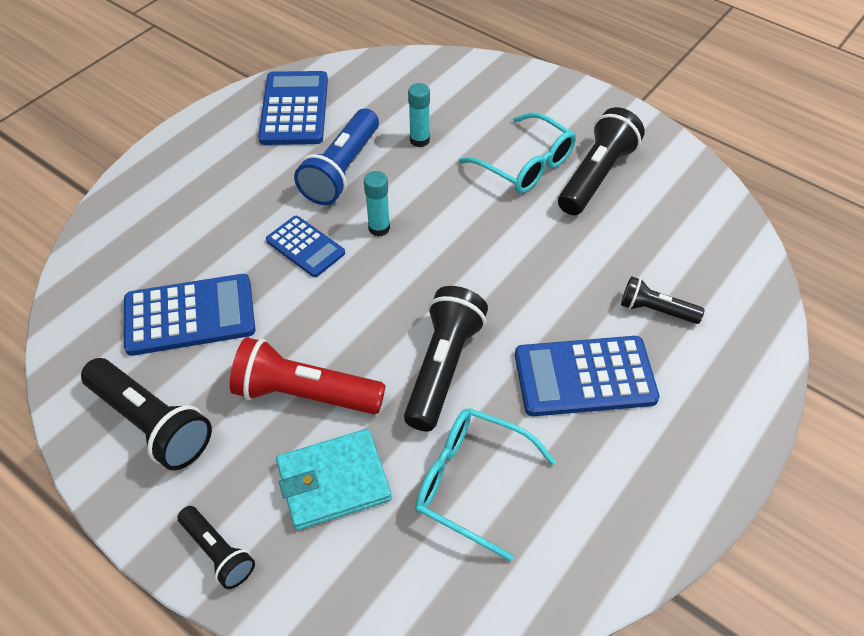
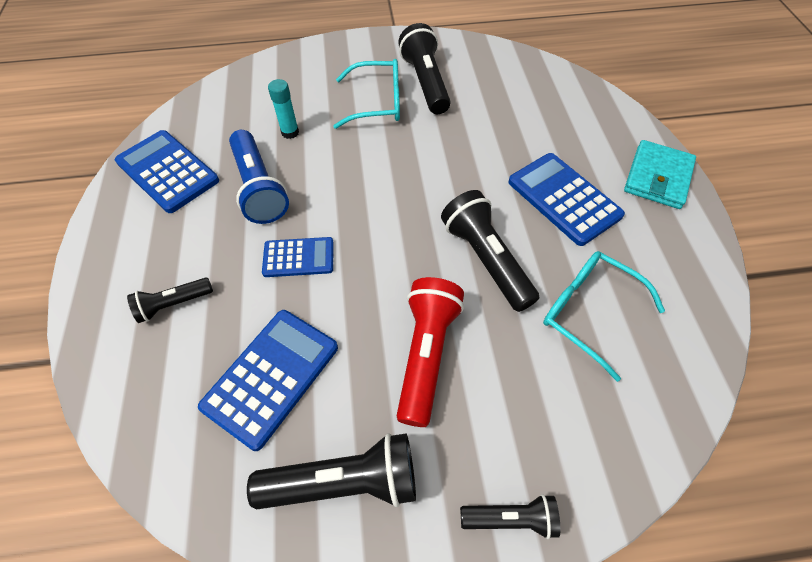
camera: 45 degrees left, 5 degrees up
(305, 394) = (426, 354): red flashlight -> red flashlight turned 135 degrees clockwise
(333, 481) = (517, 391): turquoise wallet -> turquoise wallet (657, 177)
(379, 228) = (334, 206): turquoise glue stick -> none
(471, 483) = (589, 312): turquoise glasses -> turquoise glasses turned 60 degrees clockwise
(584, 377) = (564, 198): blue calculator -> blue calculator turned 105 degrees clockwise
(655, 310) = (549, 134): black flashlight -> black flashlight (173, 304)

